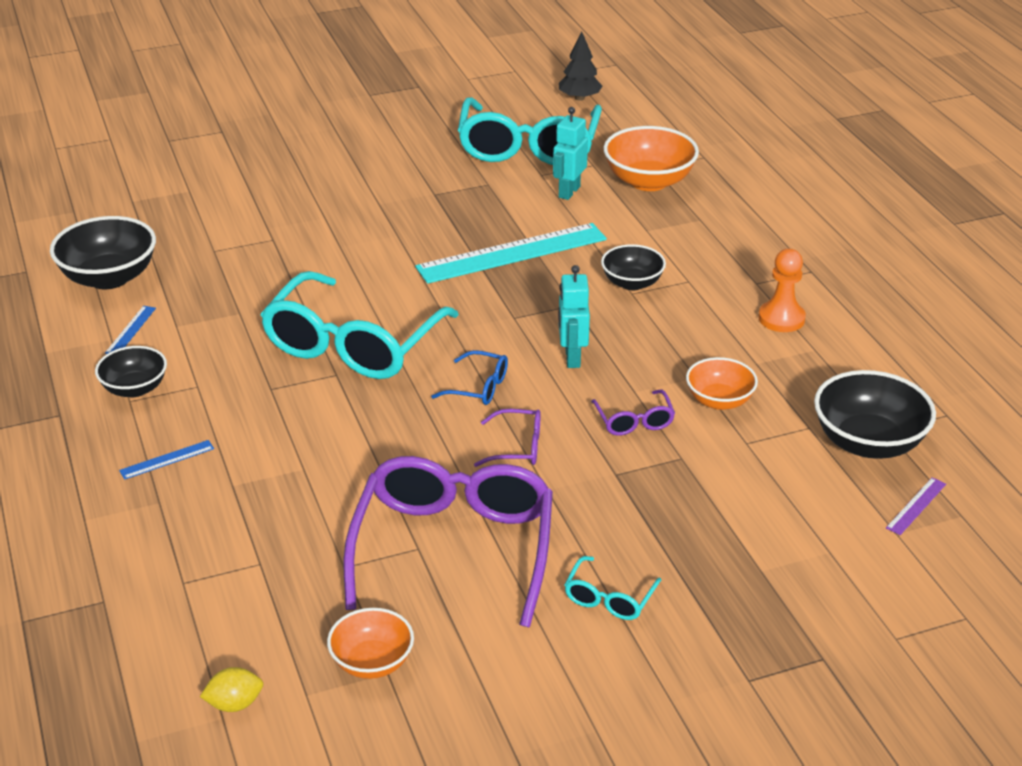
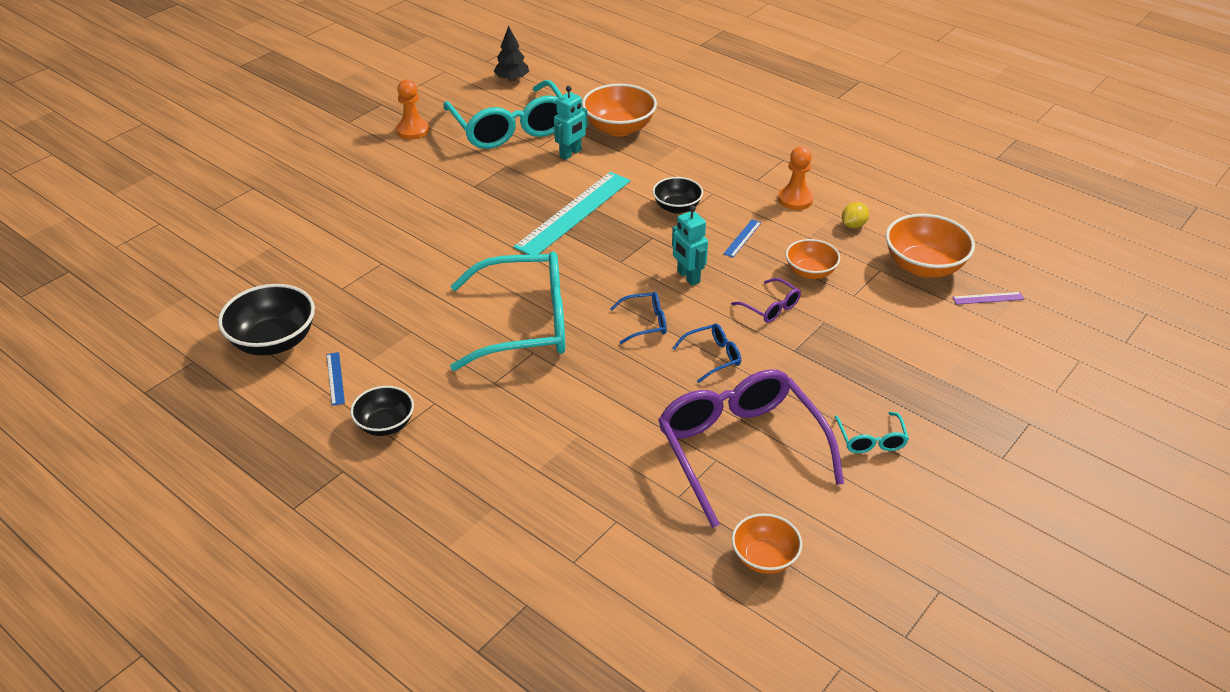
camera: 30 degrees left, 5 degrees up
(167, 459) = (467, 471): blue ruler -> blue ruler (742, 238)
(234, 704) = (700, 636): yellow lemon -> yellow lemon (853, 225)
(353, 344) = (524, 324): turquoise glasses -> turquoise glasses turned 90 degrees counterclockwise
(425, 121) = (412, 130): none -> orange pawn
(517, 447) = (712, 357): purple glasses -> blue glasses
(568, 192) = (571, 153): turquoise robot -> turquoise robot turned 135 degrees counterclockwise
(868, 443) = (923, 266): black bowl -> orange bowl
(916, 506) = (988, 298): purple ruler -> purple ruler turned 75 degrees clockwise

